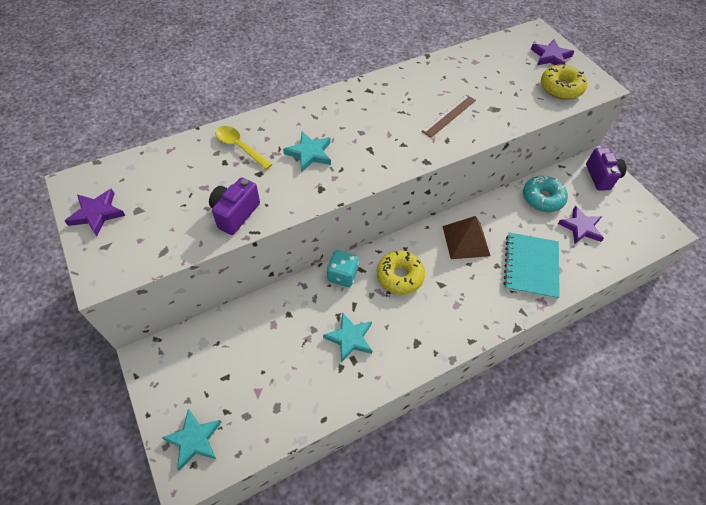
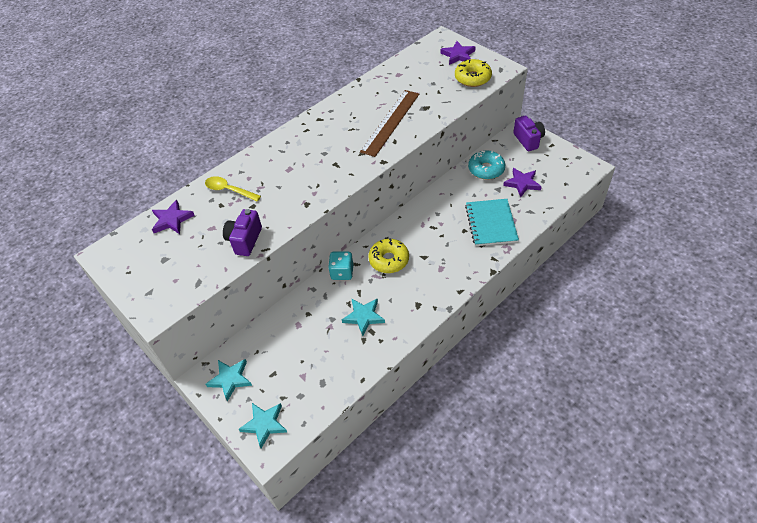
camera: 10 degrees left, 5 degrees down
(97, 213) = (131, 271): purple star -> purple star (172, 220)
(309, 153) = (288, 180): turquoise star -> turquoise star (230, 379)
(449, 115) = (390, 122): brown ruler -> brown ruler, size x1.65
(466, 241) = (434, 218): brown pyramid -> none

